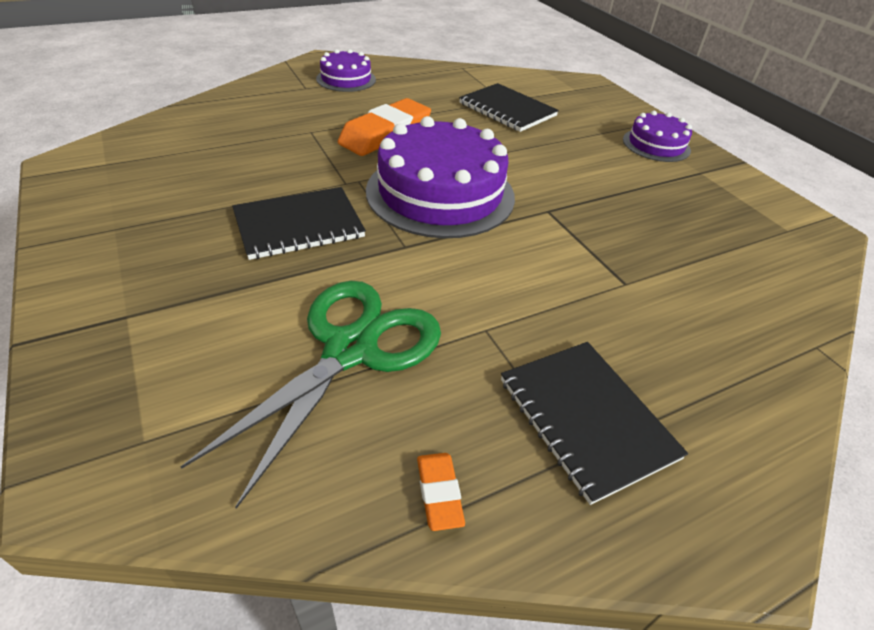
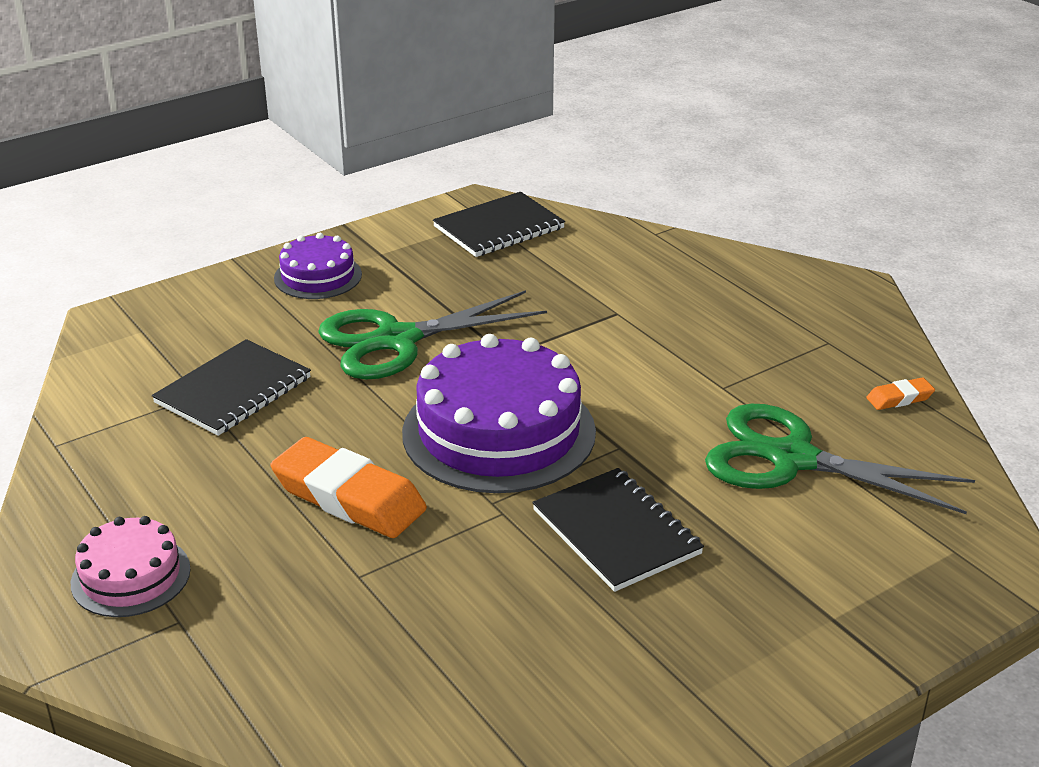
camera: 95 degrees left, 10 degrees down
(346, 79) = (131, 576): purple cake -> pink cake
(568, 166) = (397, 340): none -> green scissors
(586, 418) = (794, 338): black notebook -> black notebook (499, 228)

